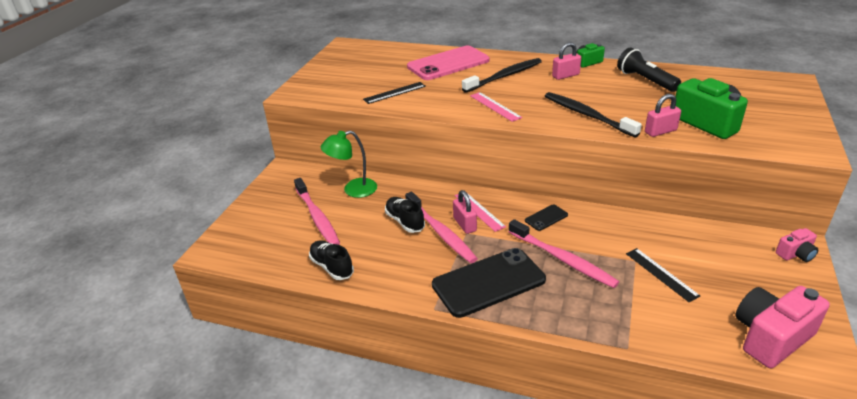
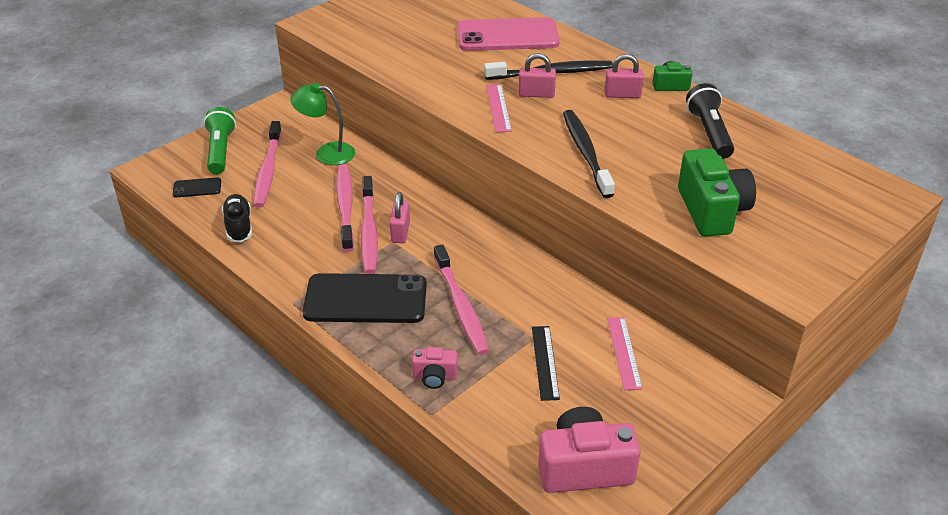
camera: 25 degrees right, 5 degrees up
(263, 216) = (220, 151): none -> green flashlight
(394, 93) = (412, 55): black ruler -> none
(405, 221) = (345, 206): black shoe -> pink toothbrush
(479, 211) = (429, 223): pink ruler -> pink ruler (624, 352)
(546, 218) = (490, 257): black phone -> black phone (197, 188)
(660, 131) = (643, 201): pink padlock -> pink padlock (536, 94)
(795, 254) = (719, 404): pink camera -> pink camera (434, 376)

